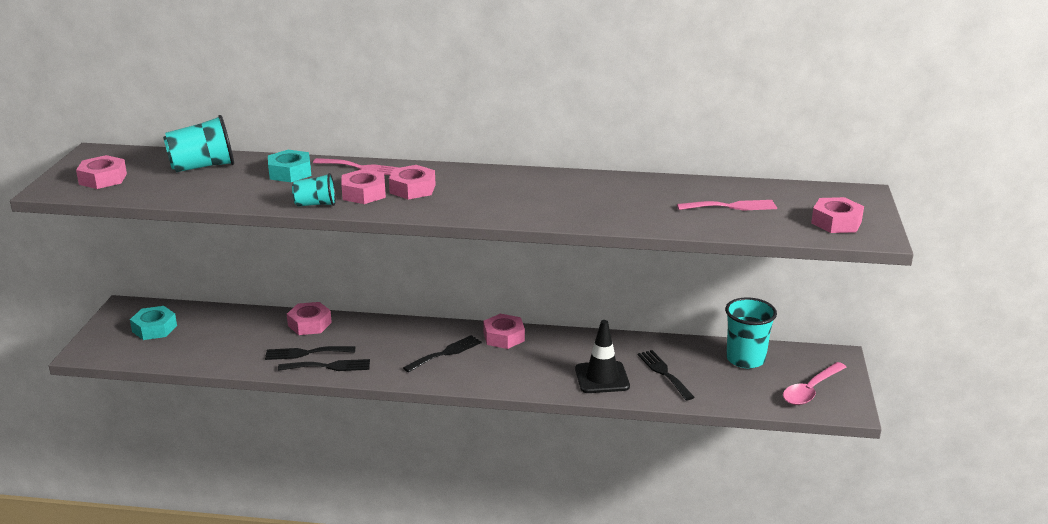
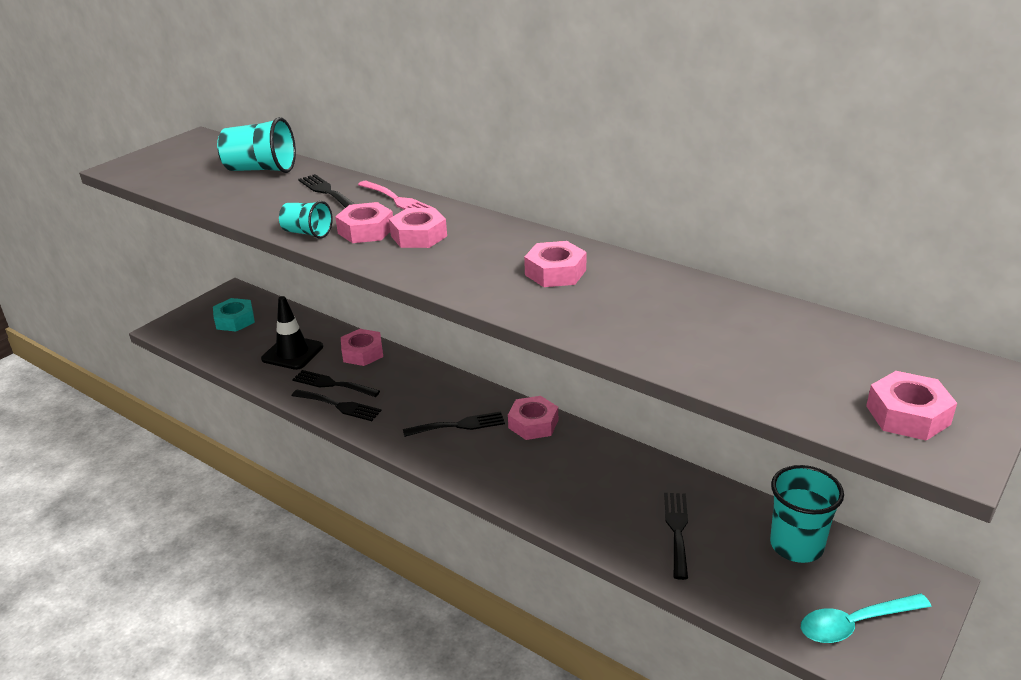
camera: 30 degrees right, 5 degrees up
(103, 179) = (169, 166): pink nut -> pink nut (555, 272)
(290, 173) = (326, 192): turquoise nut -> black fork
(602, 378) = (598, 512): black traffic cone -> black traffic cone (292, 353)
(731, 206) = (771, 349): pink fork -> none
(811, 390) = (855, 624): pink spoon -> turquoise spoon

